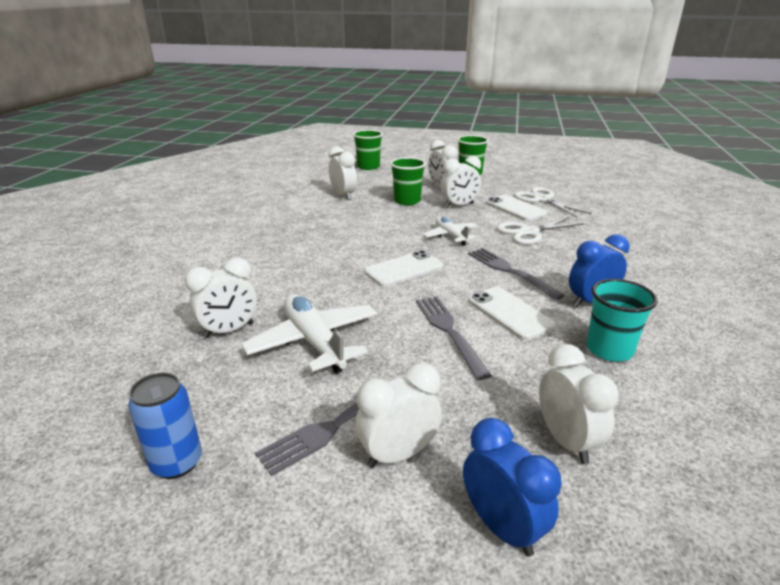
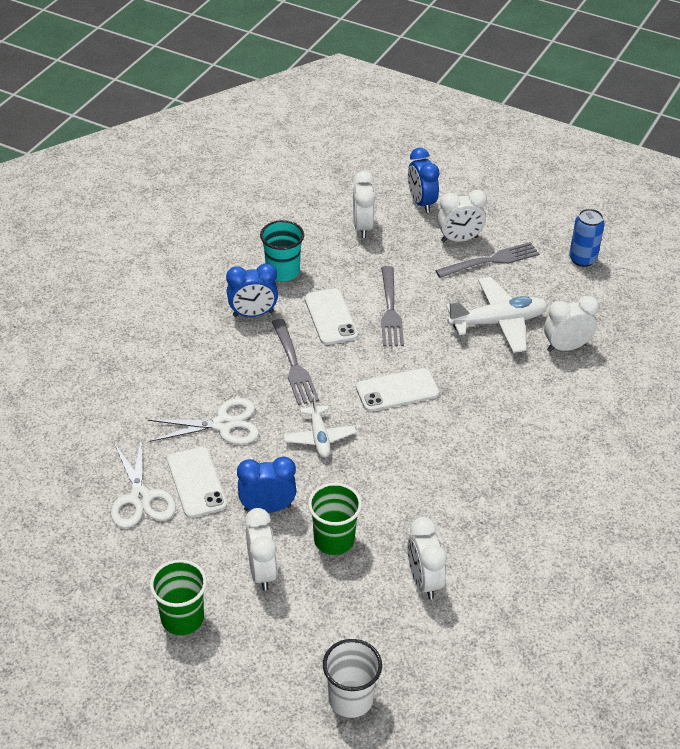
camera: 165 degrees left, 15 degrees up
(314, 342) = (498, 322): white plane -> white plane turned 90 degrees counterclockwise
(368, 167) = (350, 699): green cup -> white cup
(459, 205) = (267, 508): white clock -> blue clock

